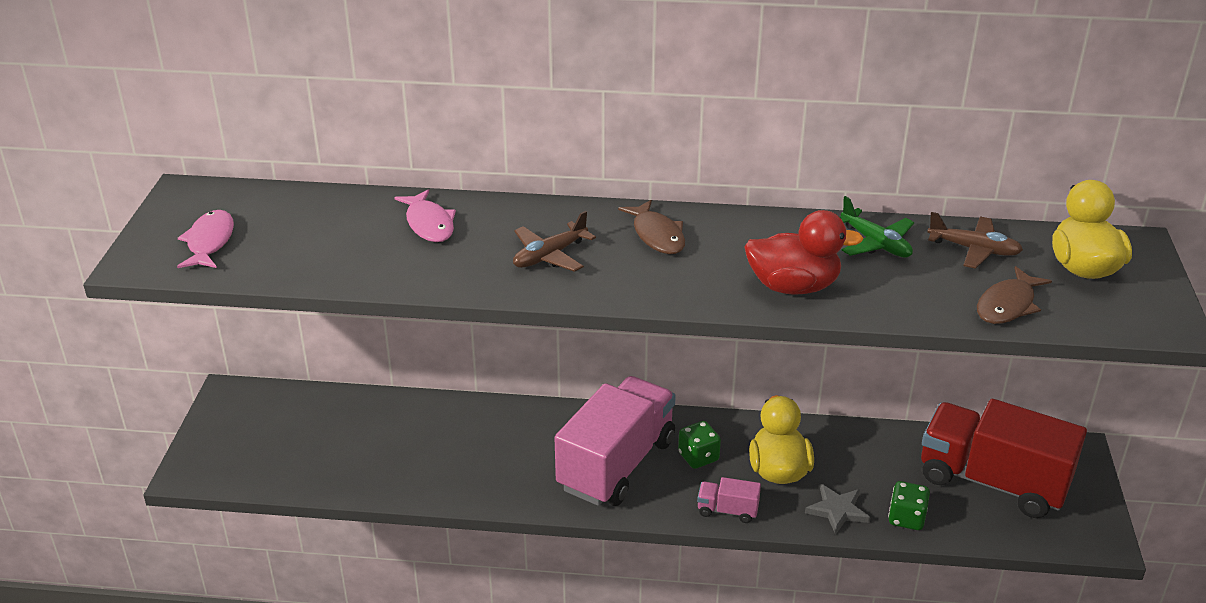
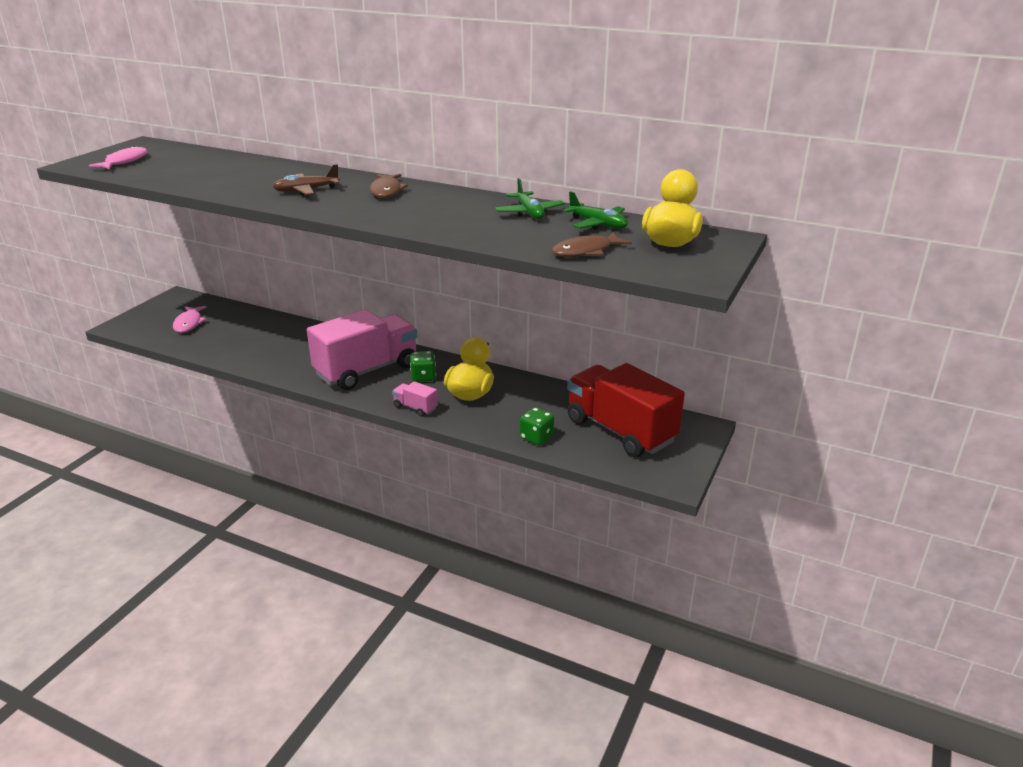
camera: 20 degrees right, 5 degrees down
(429, 224) = (255, 170): pink fish -> pink fish (189, 323)
(793, 286) = (443, 223): red duck -> none
(837, 510) = (491, 423): grey star -> none
(974, 249) = (597, 224): brown plane -> green plane

